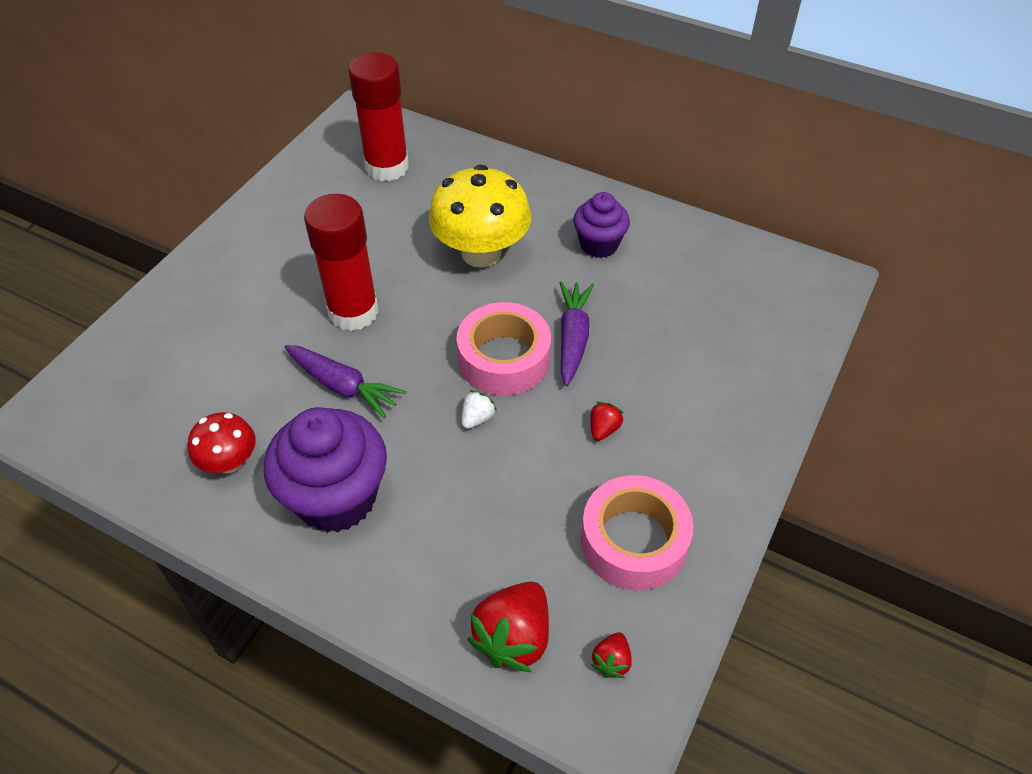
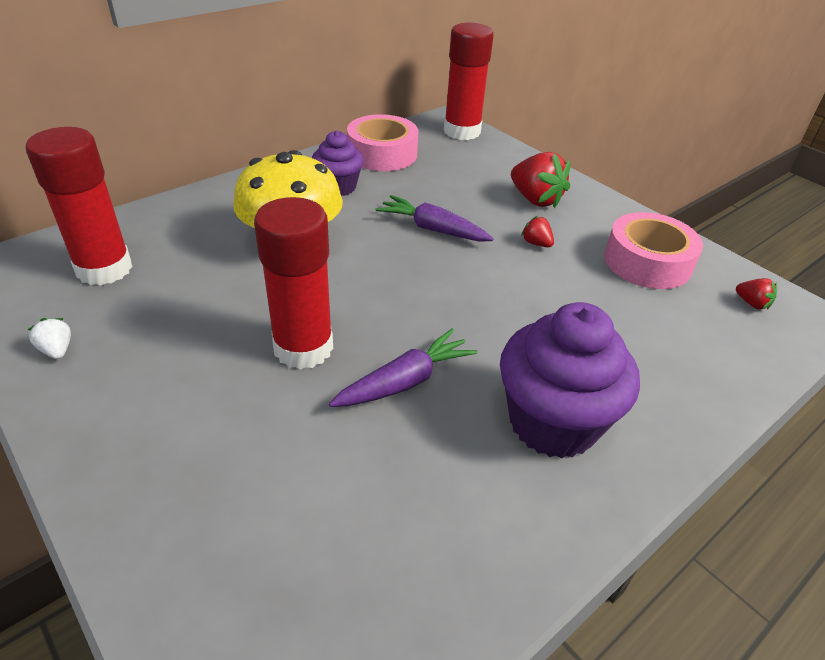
camera: 70 degrees left, 10 degrees down
(230, 462) = (467, 508): red mushroom -> none
(477, 418) = (494, 303): white strawberry -> white strawberry (57, 350)
(504, 359) = (433, 270): pink tape -> pink tape (382, 154)
(514, 637) = (729, 346): red strawberry -> red strawberry (535, 199)
(808, 300) = (462, 131): none -> red glue stick

